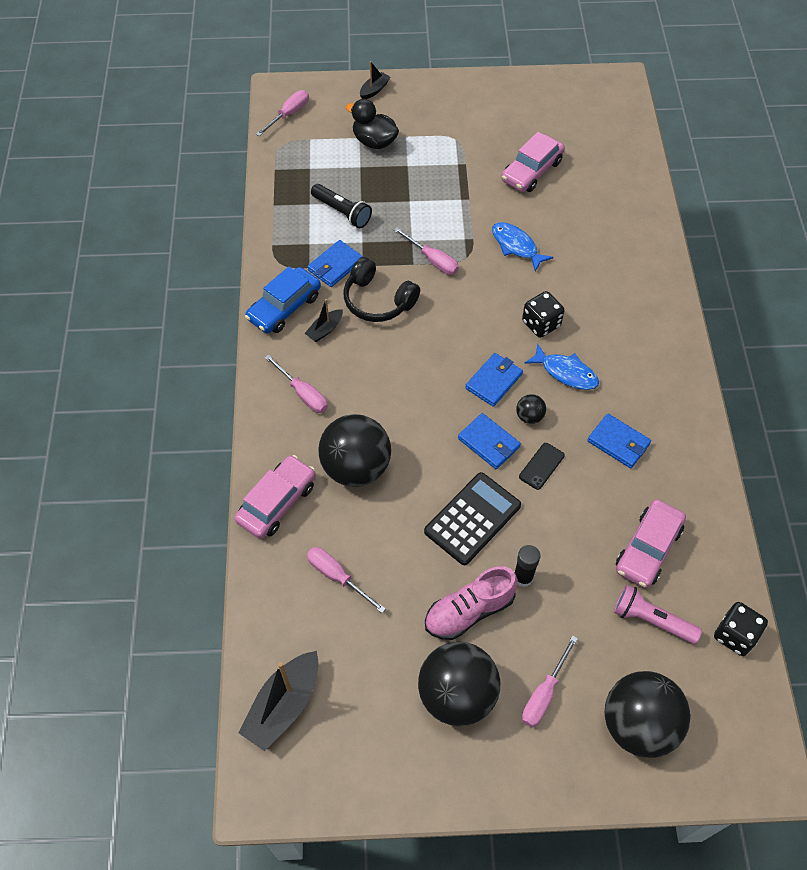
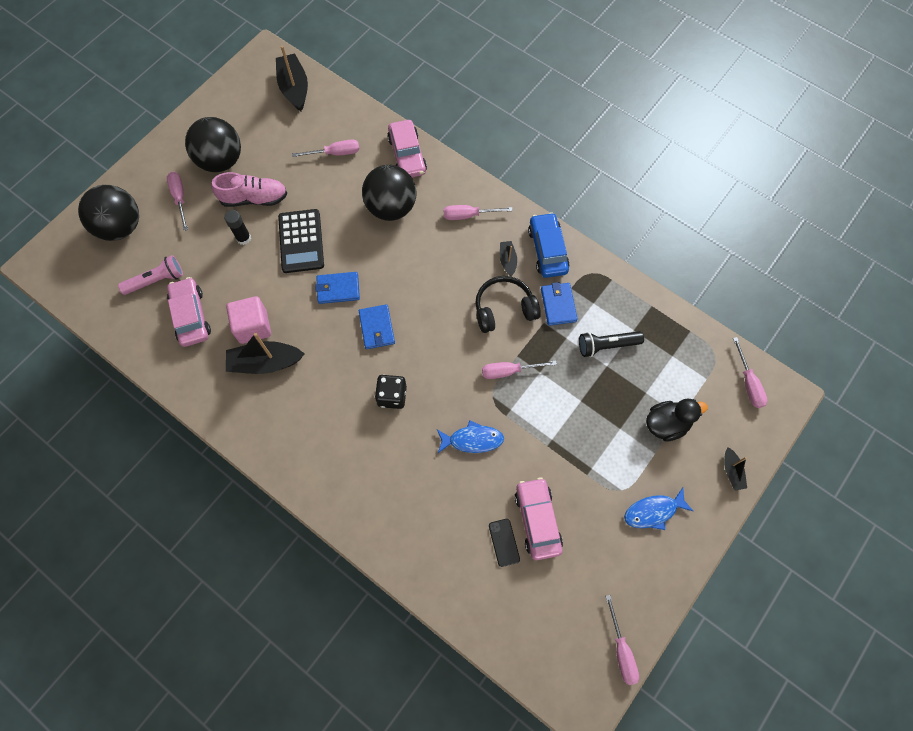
camera: 130 degrees right, 10 degrees up
(469, 611) = (254, 198): pink shoe -> pink shoe turned 75 degrees clockwise
(529, 416) = (333, 327): black ball -> none
(541, 466) = (295, 305): black phone -> black phone (504, 542)
(564, 82) = (621, 650): none -> pink screwdriver
(566, 372) = (341, 377): blue fish -> blue fish (653, 511)
(598, 483) = (253, 326): none -> pink cube
(618, 442) = (265, 363): blue wallet -> black boat
(735, 635) = (104, 314): black dice -> none

